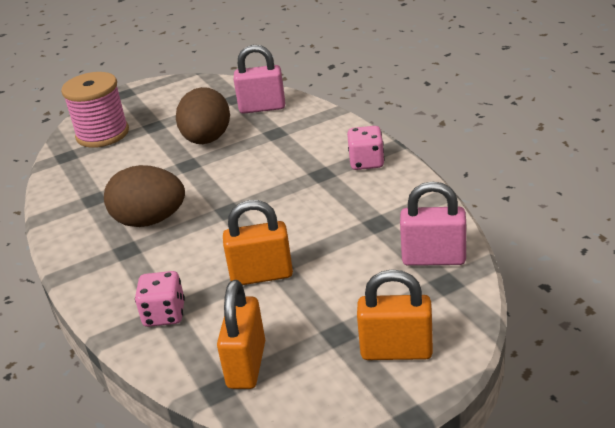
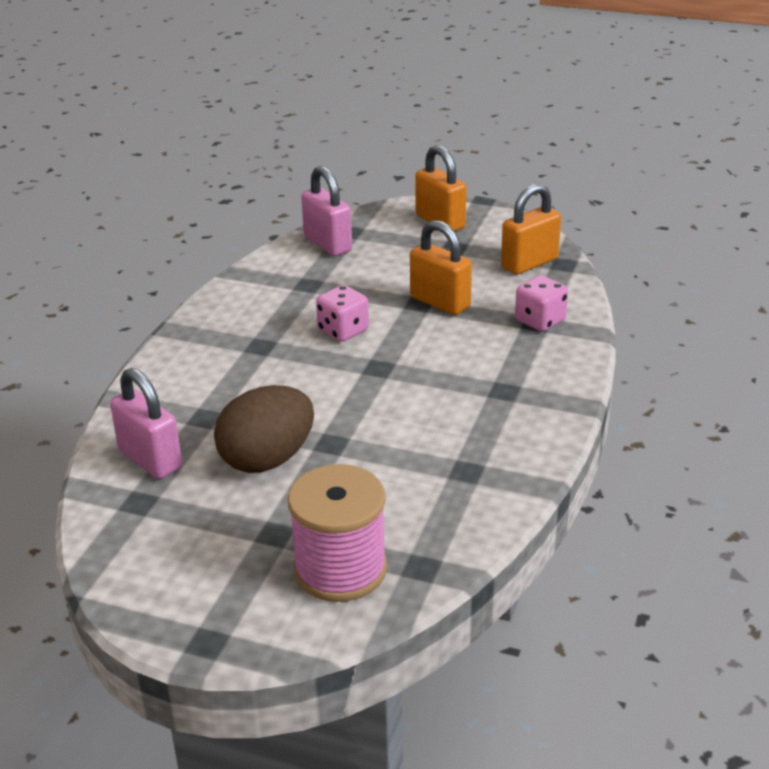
camera: 135 degrees left, 0 degrees up
(150, 221) = (451, 403): brown egg -> none
(366, 162) = (215, 329): pink dice -> pink dice (343, 330)

